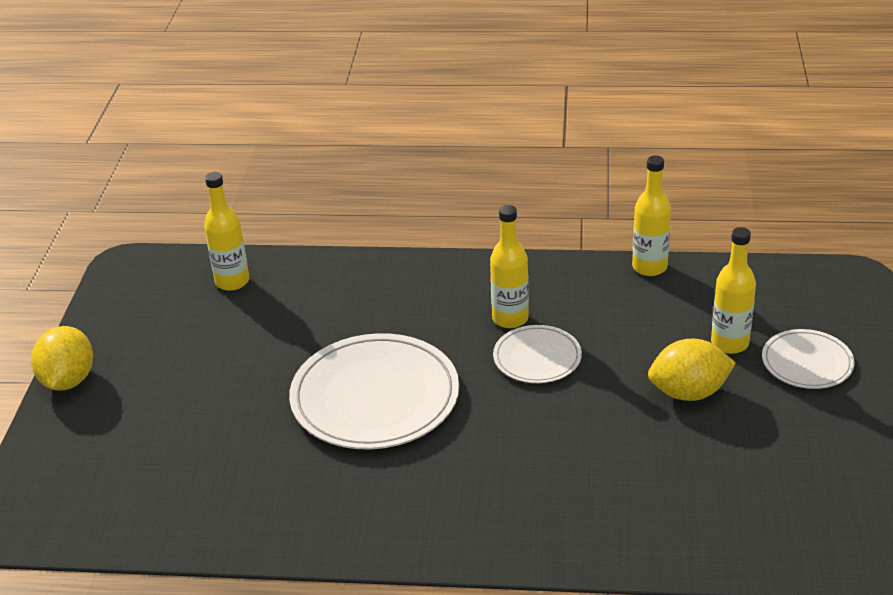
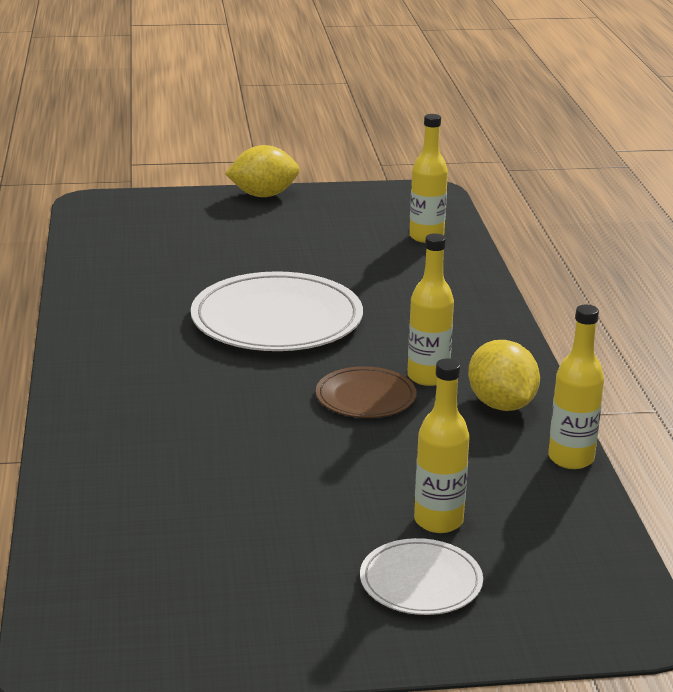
camera: 75 degrees right, 10 degrees down
(537, 357) = (365, 397): white plate -> brown plate
(688, 392) = (334, 494): yellow lemon -> yellow lemon (501, 405)

